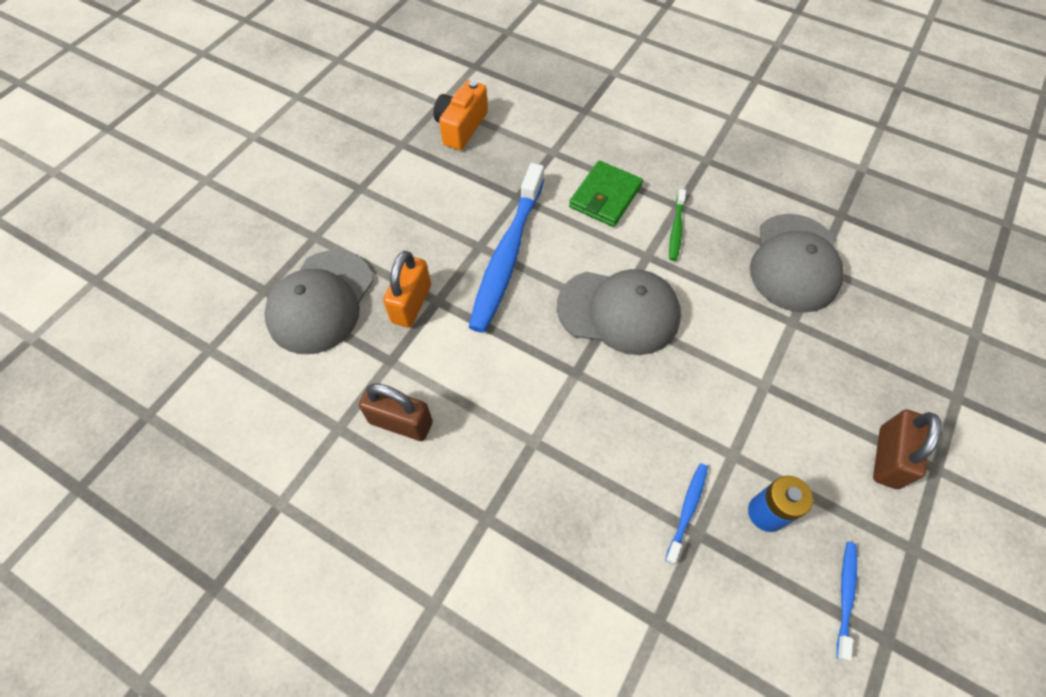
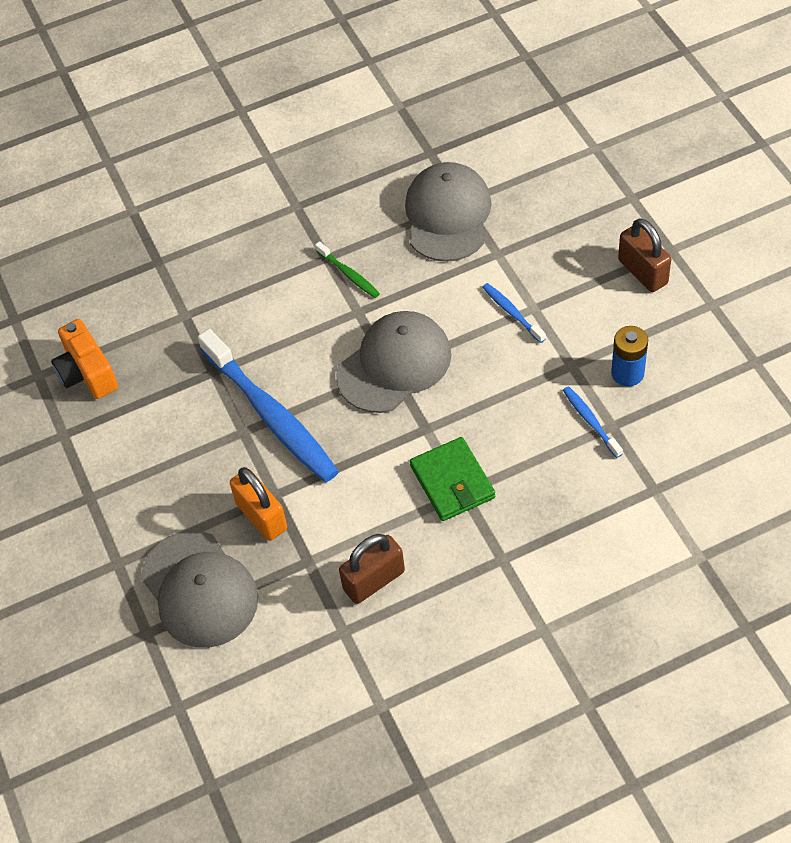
camera: 50 degrees left, 5 degrees down
(605, 197) = (271, 305): green wallet -> green wallet (452, 482)
(794, 263) = (447, 215): grey cap -> grey cap turned 135 degrees counterclockwise
(845, 596) = (713, 365): blue toothbrush -> blue toothbrush (512, 312)

